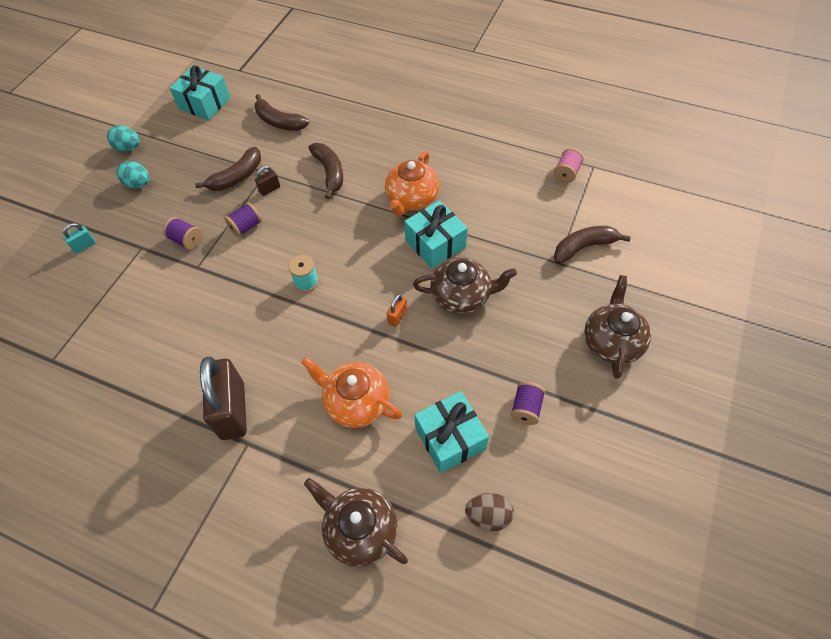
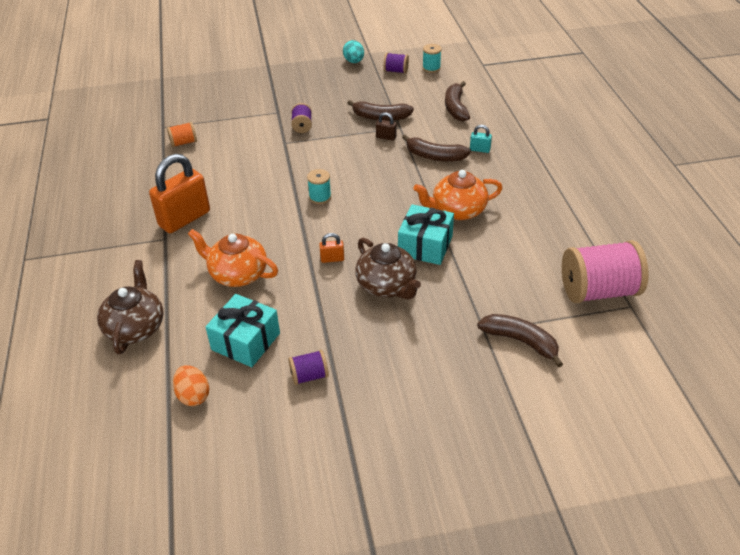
camera: 55 degrees right, 15 degrees down
(84, 246) = (257, 90): turquoise padlock -> turquoise padlock (480, 150)
(103, 353) = (183, 143): none -> orange spool
(139, 184) = (328, 82): turquoise egg -> none
(204, 103) = (431, 68): turquoise gift -> turquoise spool
(233, 410) = (184, 219): brown padlock -> orange padlock
(246, 227) = (340, 145): purple spool -> purple spool (396, 71)
(329, 173) = (434, 156): brown banana -> brown banana turned 75 degrees clockwise
(356, 402) = (237, 274): orange teapot -> orange teapot turned 60 degrees counterclockwise
(488, 515) = (193, 395): brown egg -> orange egg
(566, 173) = (598, 291): pink spool -> pink spool, size x2.13
(612, 341) = (430, 407): brown teapot -> none

